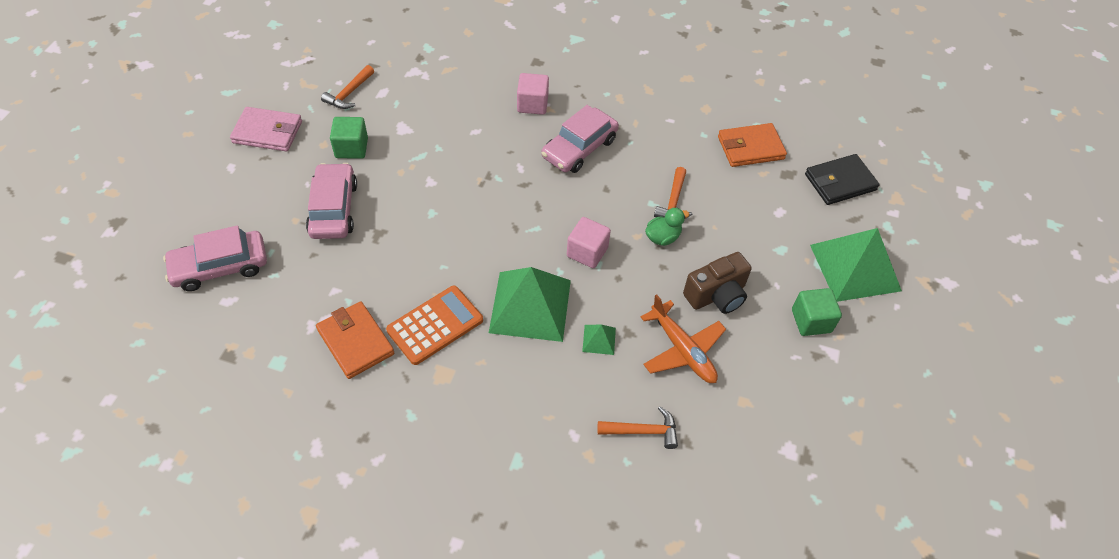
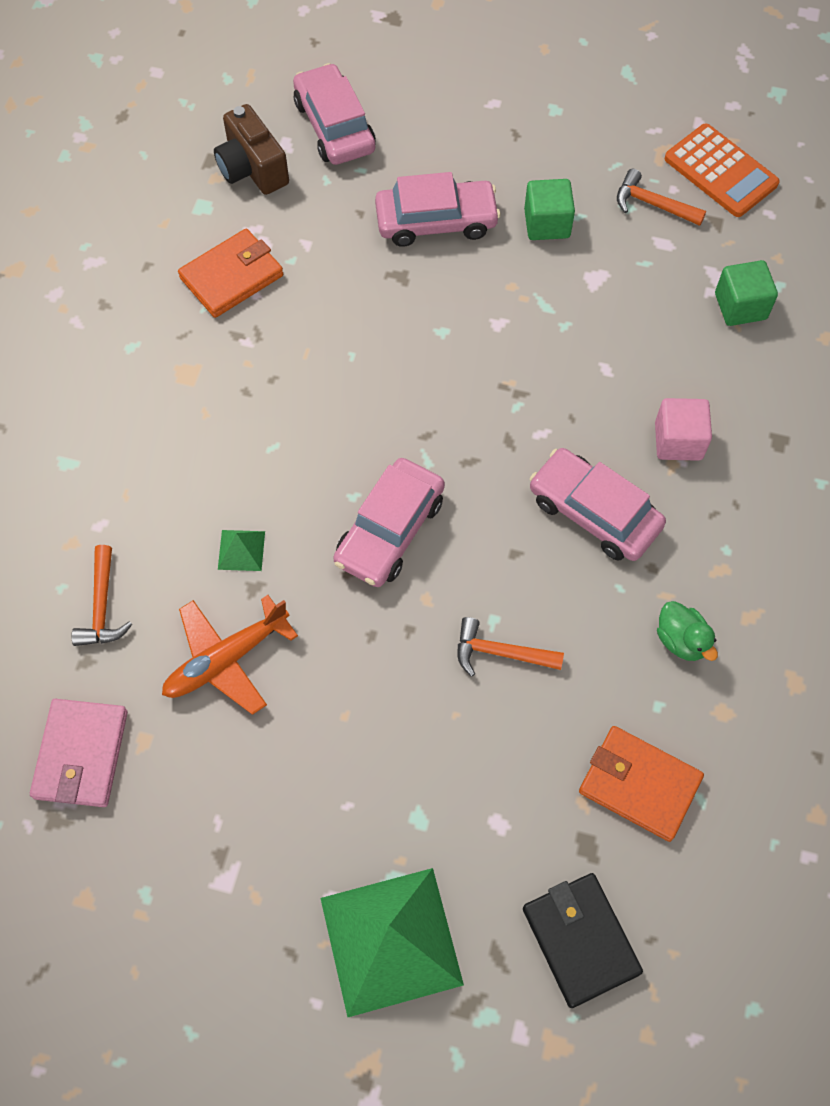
camera: 90 degrees right, 10 degrees up
(267, 132) = (560, 128): pink wallet -> pink wallet (81, 754)
(435, 325) = (258, 356): orange calculator -> orange calculator (720, 171)
(530, 306) = (292, 463): green pyramid -> none
(587, 252) = (389, 530): pink cube -> pink car
(662, 237) = (426, 635): green duck -> green duck (681, 640)
(716, 295) = (323, 711): brown camera -> brown camera (252, 168)
(750, 148) = (639, 784): orange wallet -> orange wallet turned 45 degrees counterclockwise
(811, 321) = (282, 853): green cube -> green cube (740, 306)

